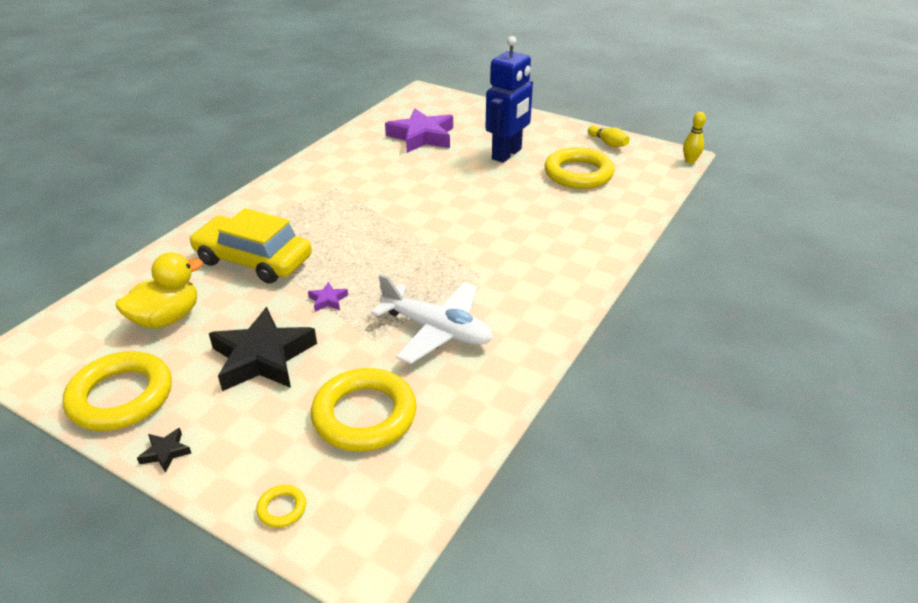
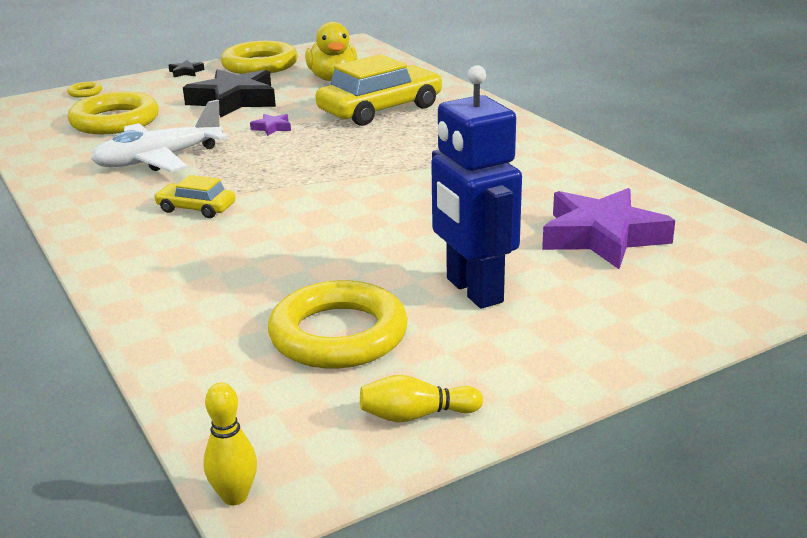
camera: 120 degrees right, 10 degrees down
(501, 269) = (196, 208): none -> yellow car

